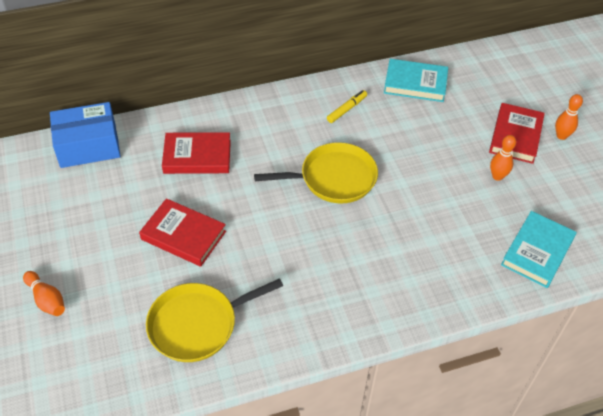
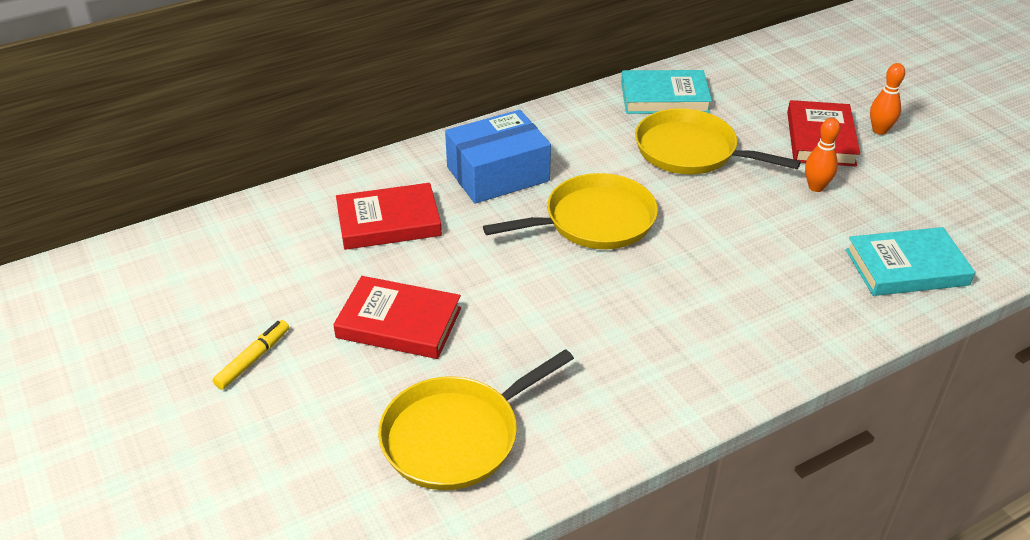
camera: 10 degrees left, 10 degrees down
(47, 299) = (209, 441): orange bowling pin -> none
(88, 145) = (221, 231): blue box -> blue box (498, 174)
(347, 109) = (582, 138): yellow marker -> yellow marker (253, 359)
(419, 132) = (690, 151): none -> yellow pan
(537, 252) = (906, 267): turquoise book -> turquoise book turned 60 degrees clockwise

